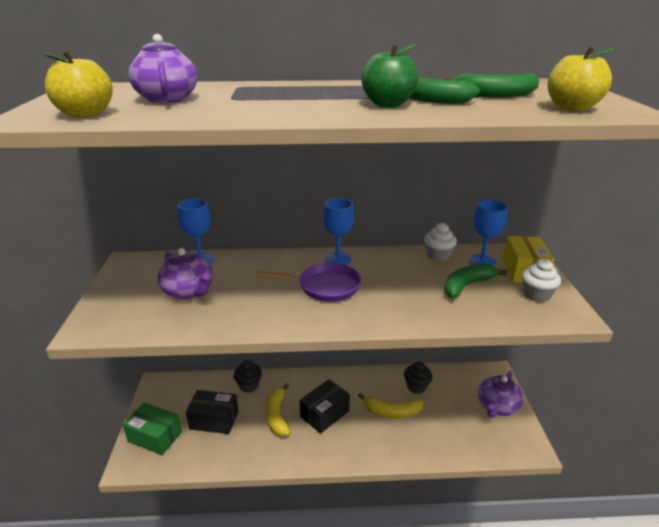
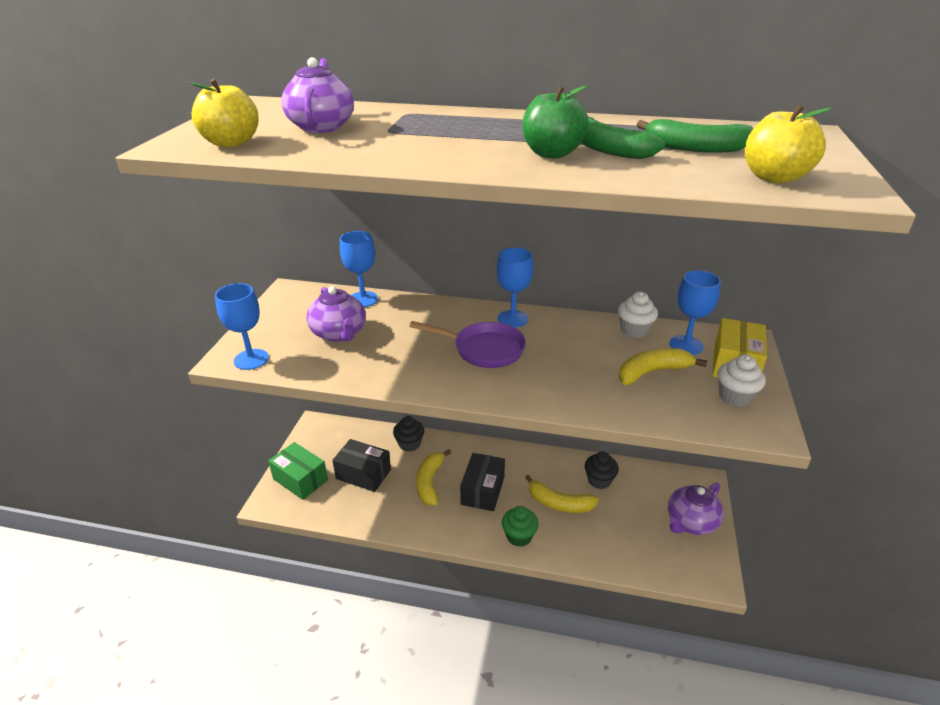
camera: 15 degrees right, 5 degrees up
(109, 326) = (251, 359): none -> blue goblet
(324, 414) = (483, 490): black box -> black box turned 45 degrees counterclockwise
(367, 447) = (519, 536): none -> green cupcake
(467, 285) = (652, 372): green banana -> yellow banana

